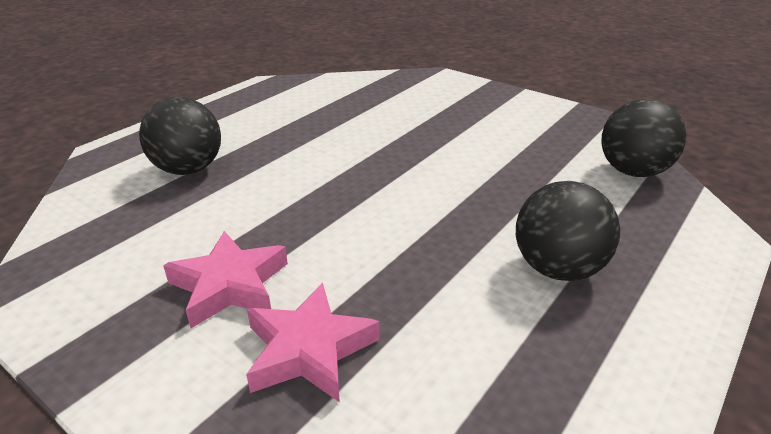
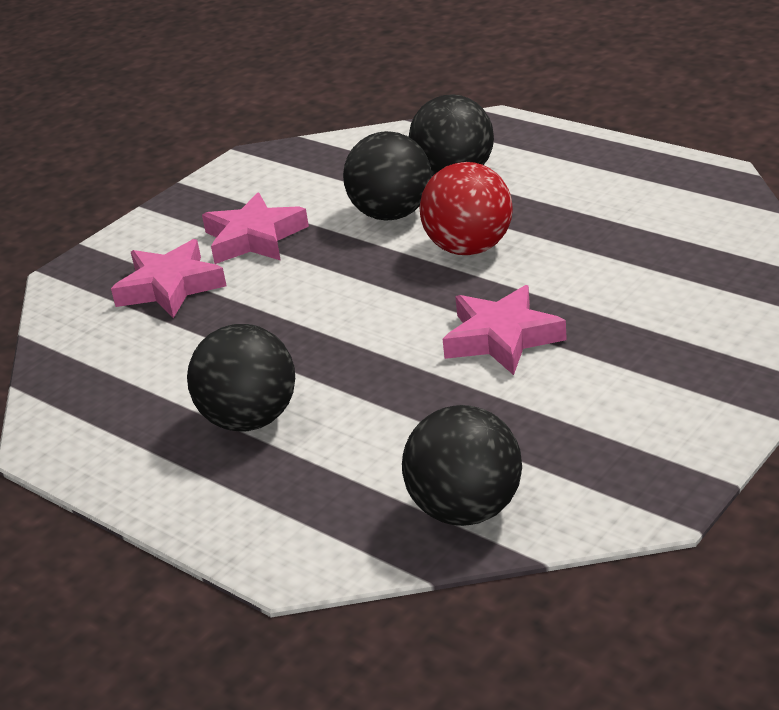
camera: 95 degrees right, 0 degrees up
(236, 200) = (391, 214): none -> black ball
(315, 165) = (469, 248): none -> red ball
(443, 155) = (502, 338): none -> pink star

